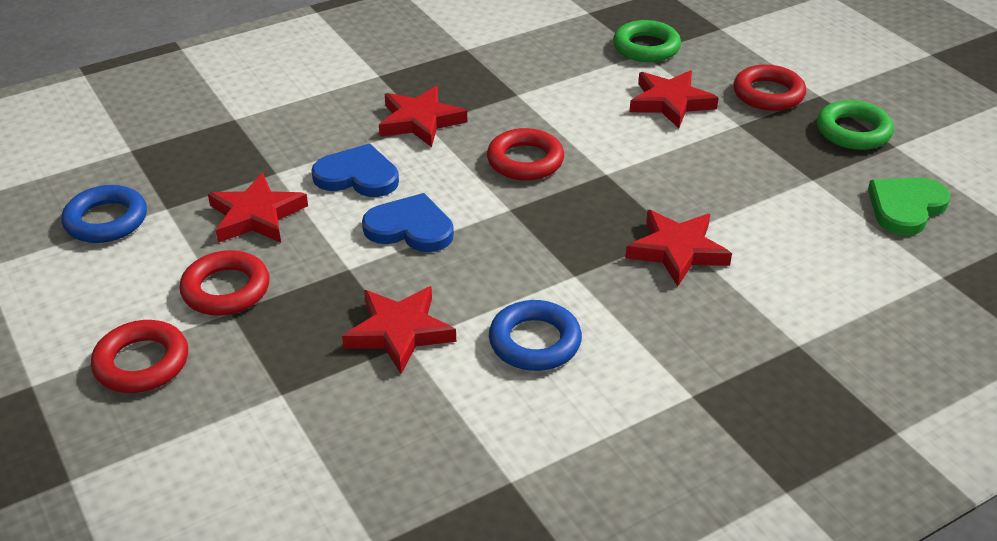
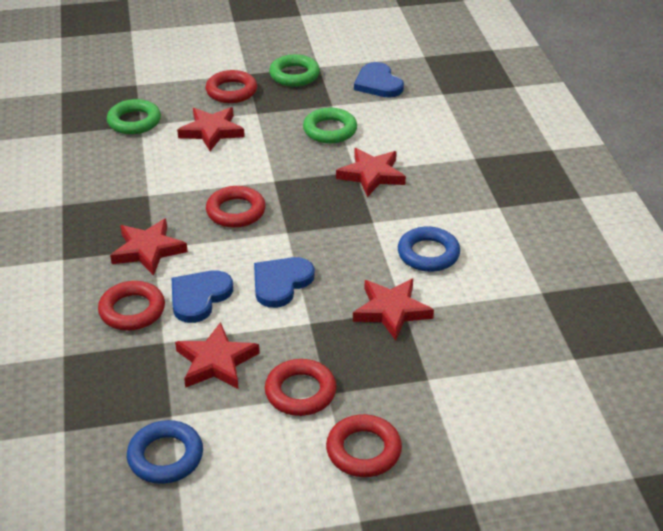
camera: 70 degrees left, 0 degrees up
(317, 139) = (132, 310): none -> red ring
(751, 191) = (330, 130): none -> green ring
(905, 207) = (378, 83): green heart -> blue heart

